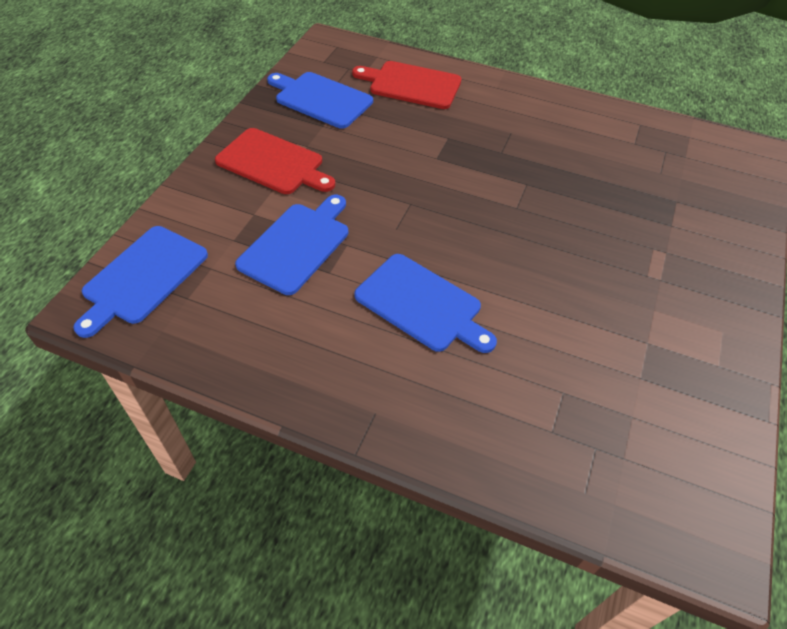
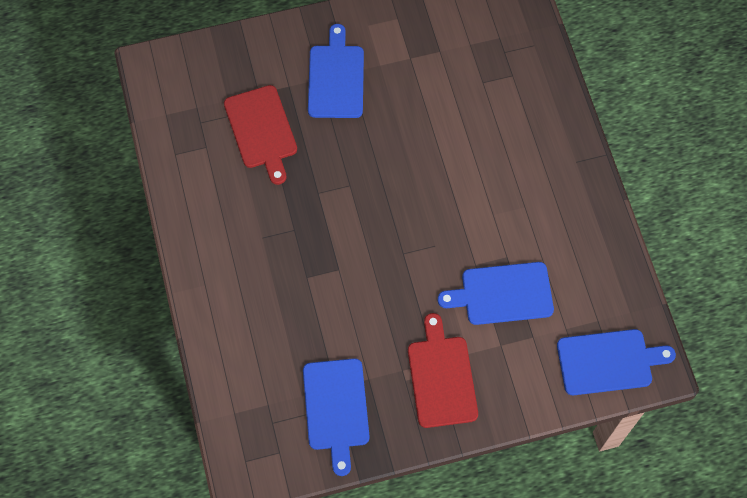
camera: 125 degrees left, 15 degrees up
(411, 85) = (256, 353): red cutting board -> red cutting board (262, 130)
(422, 304) = (485, 187): blue cutting board -> blue cutting board (336, 78)

